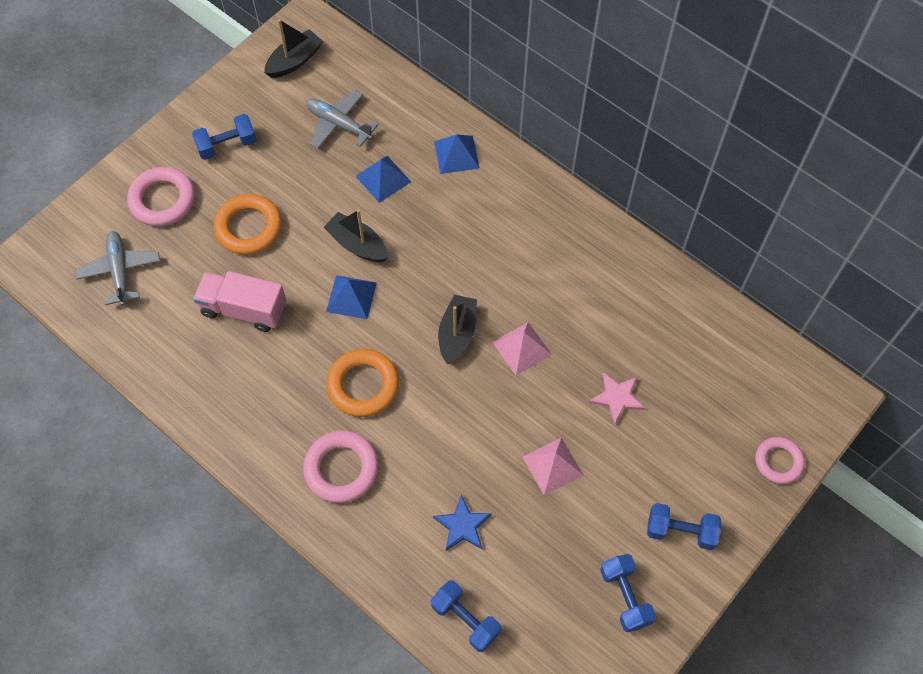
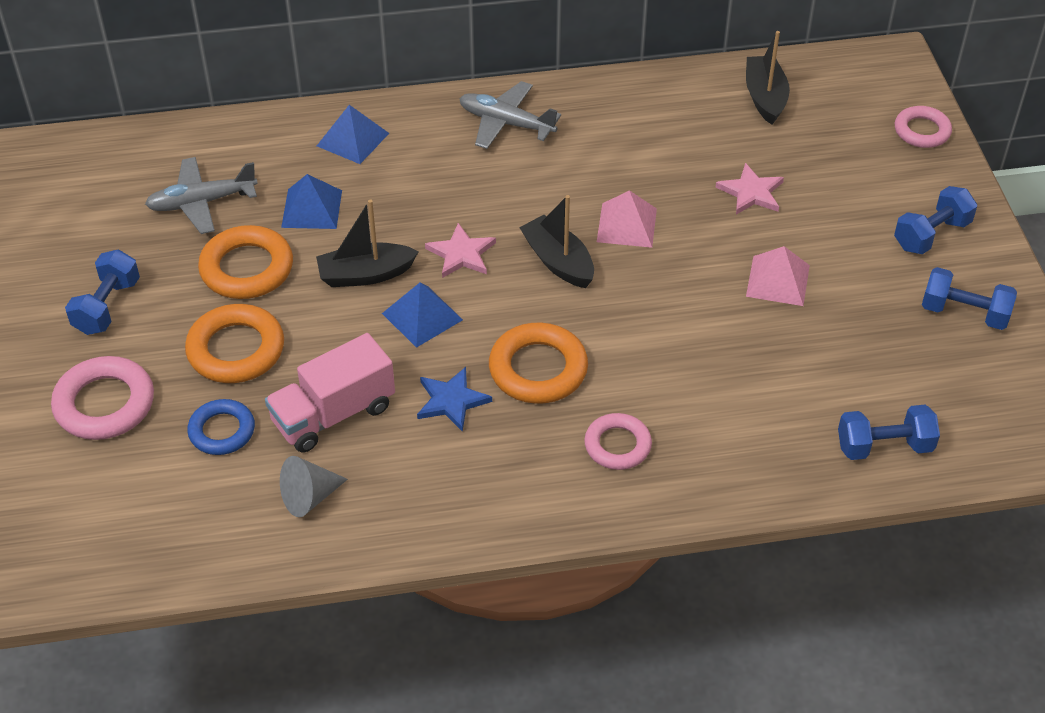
camera: 50 degrees left, 15 degrees down
(120, 271) = (149, 498): grey plane -> grey plane (506, 123)
(179, 343) = (309, 497): none -> grey cone
(189, 267) = (222, 431): none -> blue ring
(294, 61) = (76, 190): black boat -> black boat (765, 97)
(310, 185) = (247, 268): none -> orange ring
(341, 469) = (617, 445): pink ring -> pink ring, size x0.65
(417, 279) = (461, 254): none -> pink star
(462, 525) = (778, 386): blue star -> blue star (451, 401)

